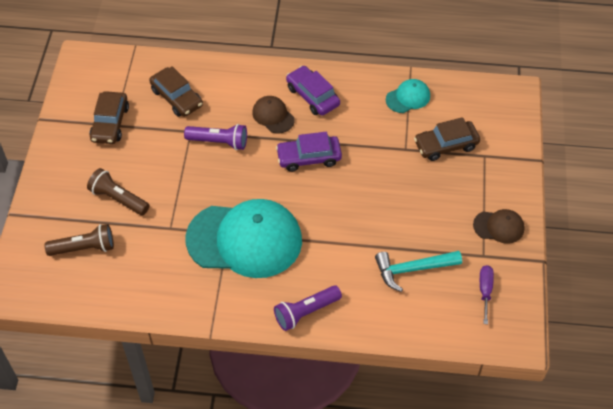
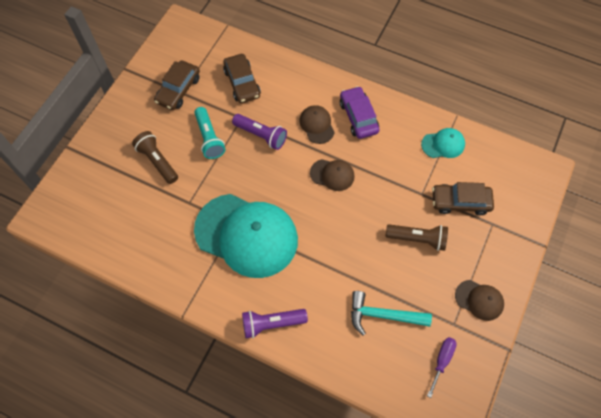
camera: 20 degrees right, 10 degrees up
(84, 248) = (112, 197): brown flashlight -> brown flashlight (417, 239)
(165, 160) = (209, 138): none -> turquoise flashlight
(309, 158) = (332, 175): purple car -> brown cap

